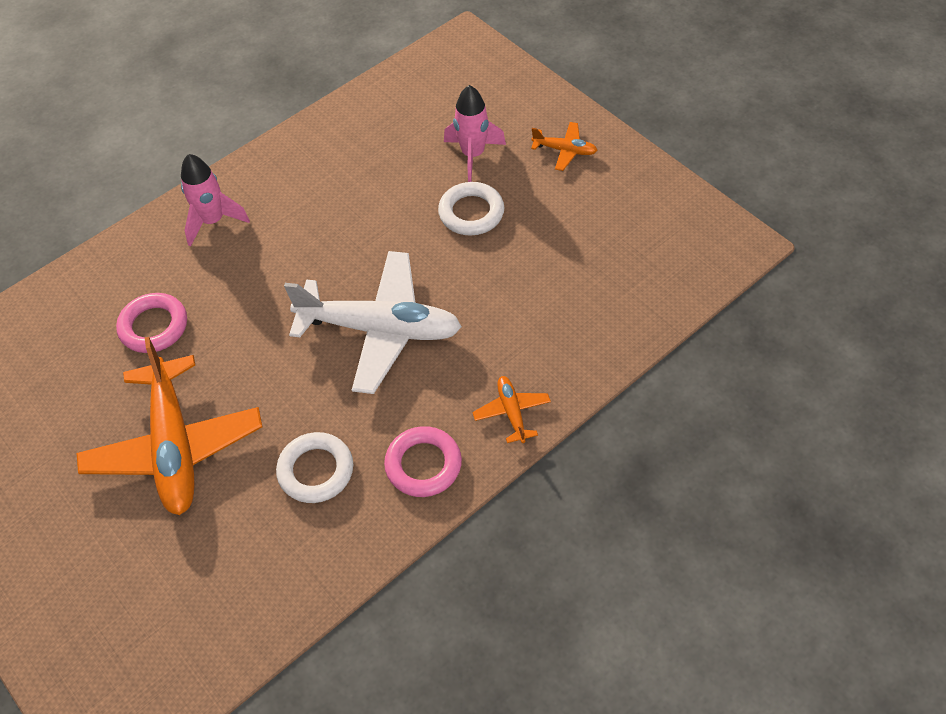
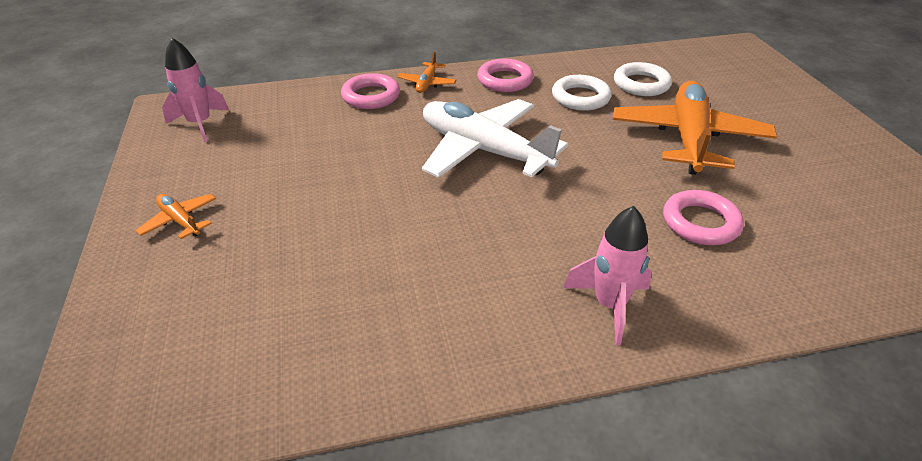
camera: 155 degrees left, 15 degrees down
(471, 213) = (328, 202): white ring -> white ring (641, 84)
(473, 155) = (267, 255): pink rocket -> pink rocket (200, 124)
(555, 358) = (371, 96): none -> pink ring

